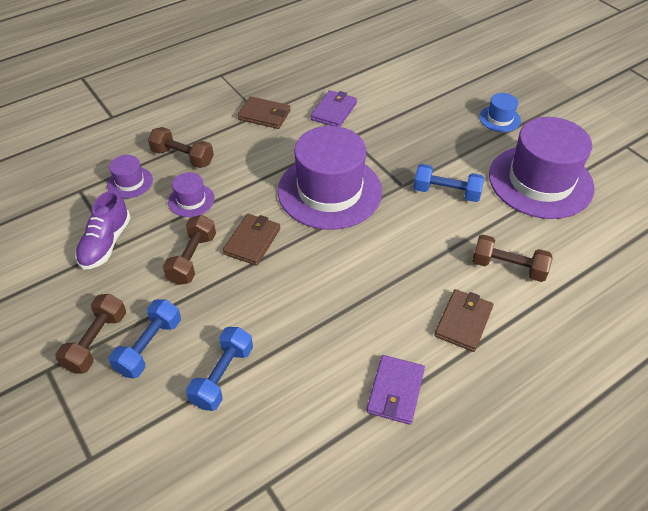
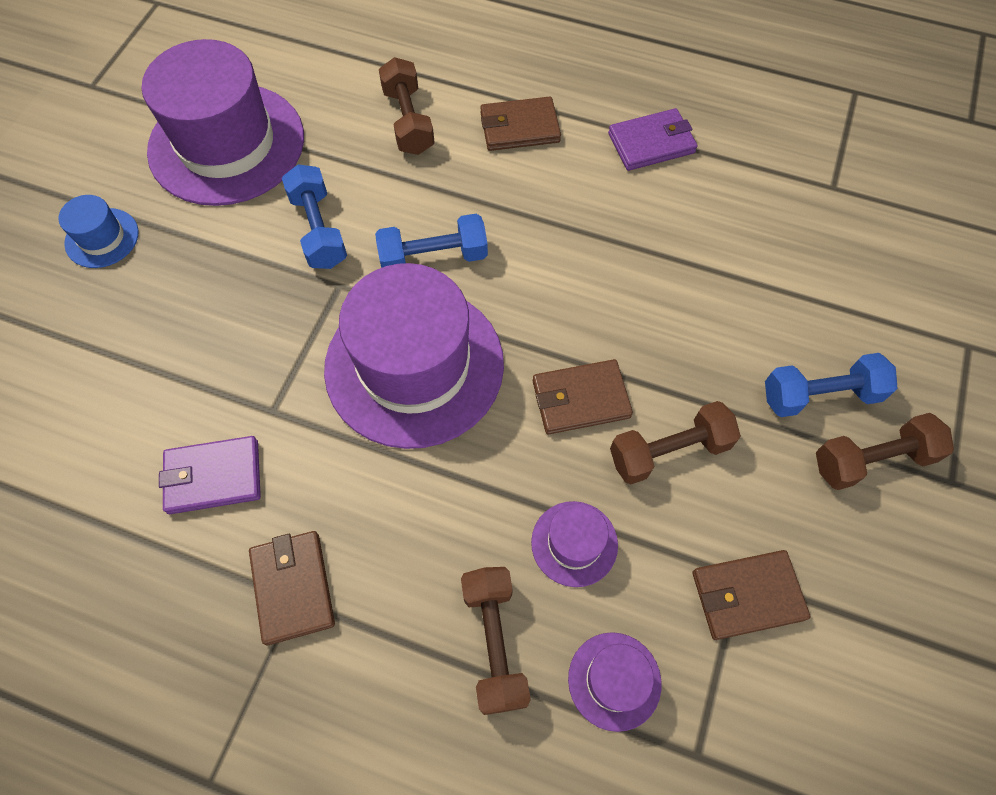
camera: 125 degrees left, 15 degrees up
(106, 243) = (747, 595): purple shoe -> brown wallet
(223, 376) = (778, 294): blue dumbbell -> blue dumbbell (433, 257)

